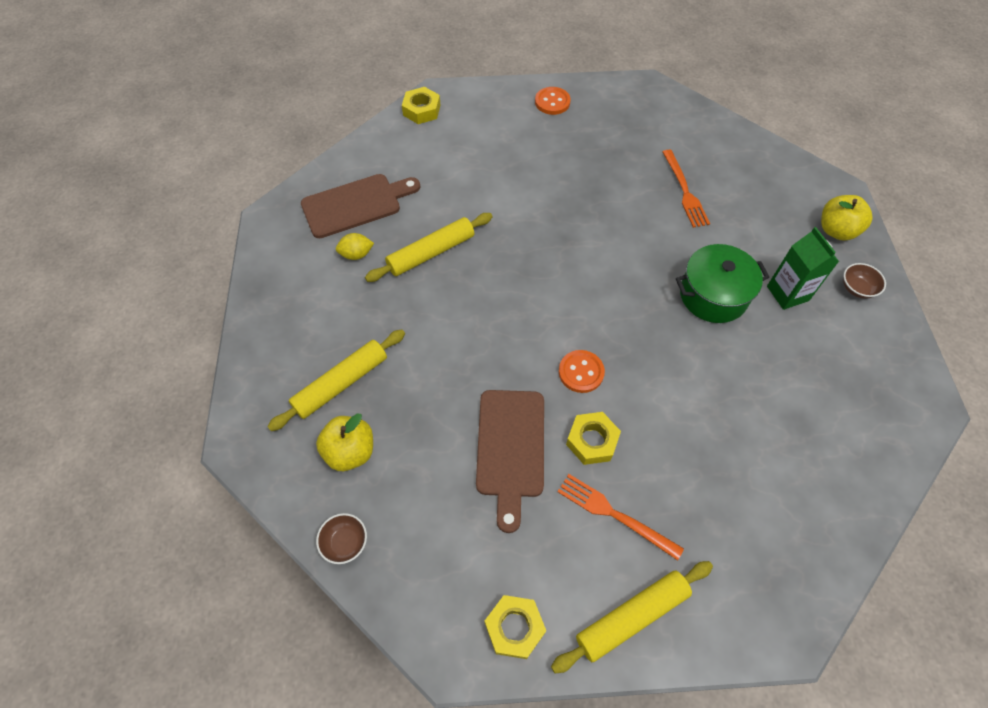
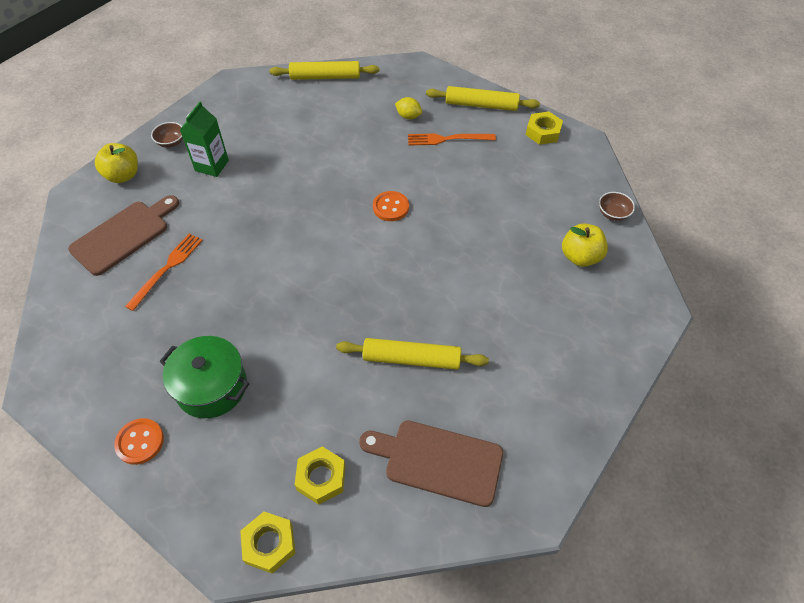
camera: 140 degrees left, 5 degrees down
(341, 383) = (559, 303): yellow rolling pin -> yellow rolling pin (325, 77)
(356, 254) = (476, 403): yellow lemon -> yellow lemon (408, 116)
(510, 449) = (475, 197): brown cutting board -> brown cutting board (124, 235)
(592, 441) = (424, 173): yellow nut -> yellow nut (321, 478)
(615, 514) = (448, 139): orange fork -> orange fork turned 105 degrees clockwise
(713, 295) = (255, 193): green pot -> green pot (211, 387)

